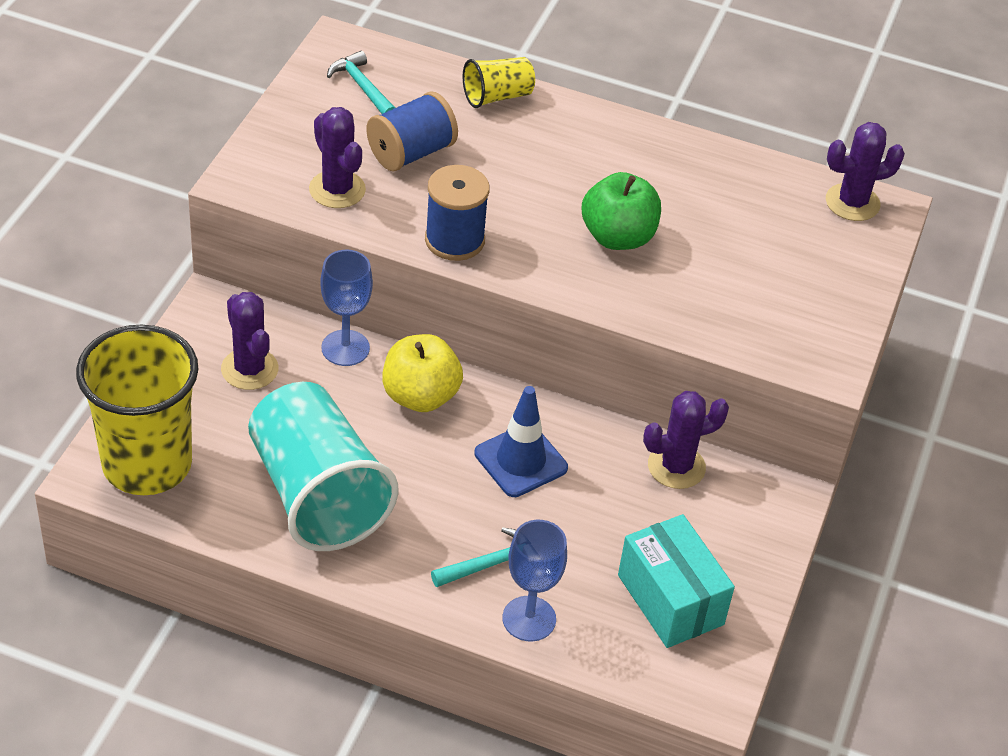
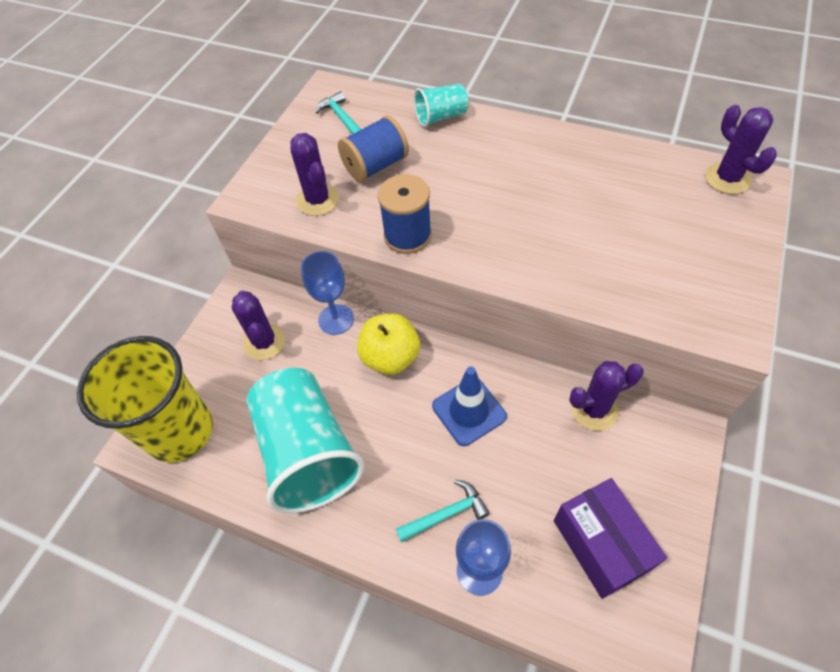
camera: 10 degrees right, 10 degrees up
(497, 96) = (441, 117): yellow cup -> turquoise cup
(618, 237) = (539, 223): green apple -> none
(670, 600) = (600, 544): turquoise box -> purple box
(852, 203) = (727, 178): purple cactus -> purple cactus turned 75 degrees clockwise

